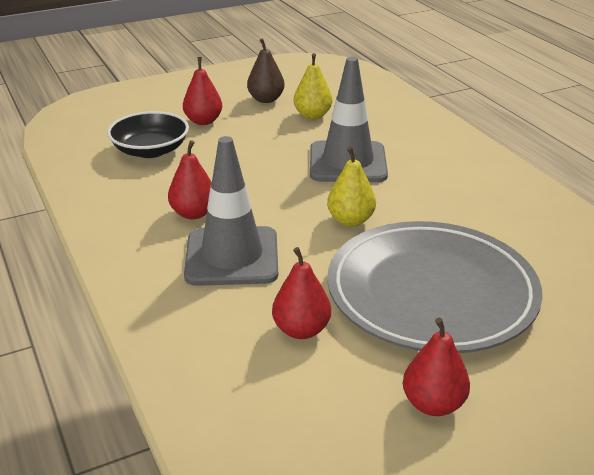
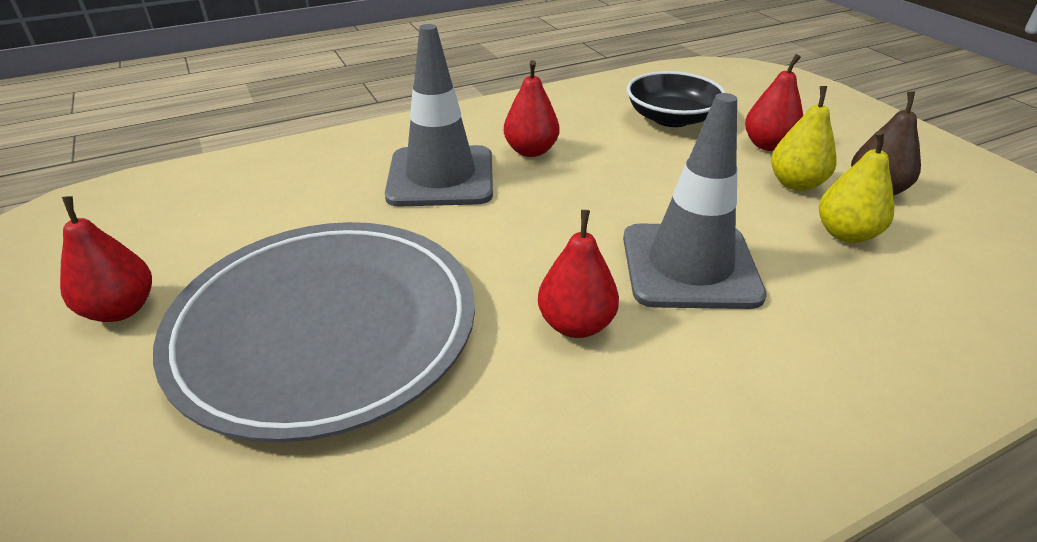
camera: 90 degrees right, 5 degrees up
(301, 330) = (294, 221): red pear -> red pear (576, 324)
(350, 220) = (516, 263): yellow pear -> yellow pear (796, 183)

